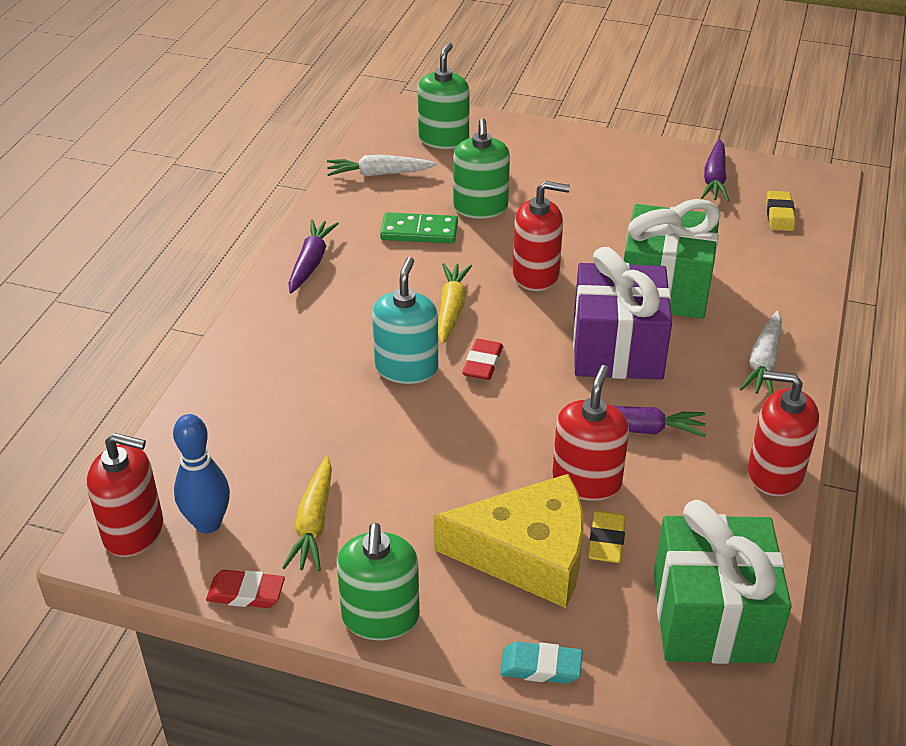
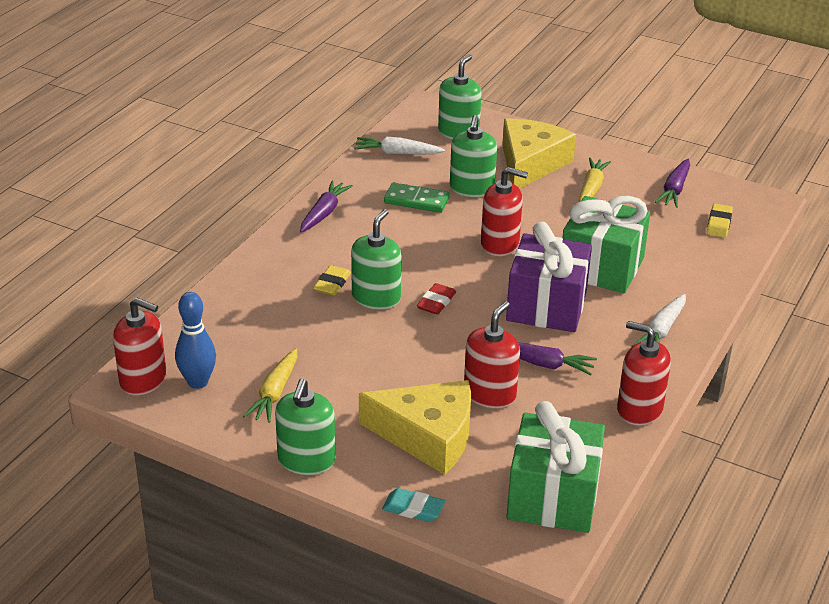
camera: 10 degrees right, 5 degrees down
(246, 593) = (213, 431): red eraser -> none
(406, 368) = (376, 298): turquoise soap dispenser -> green soap dispenser
(451, 309) = (424, 260): yellow carrot -> yellow carrot (591, 189)
(539, 167) = (530, 164): none -> yellow cheese
(606, 541) = (490, 436): yellow eraser -> yellow eraser (332, 284)

